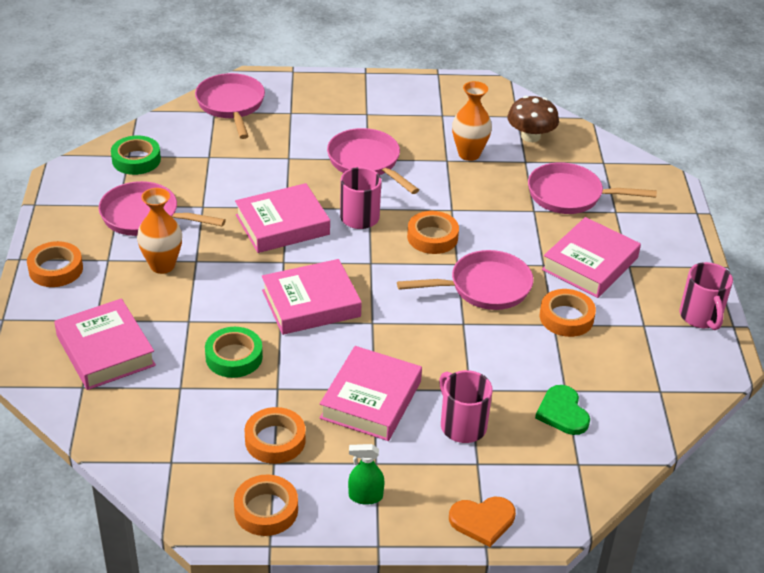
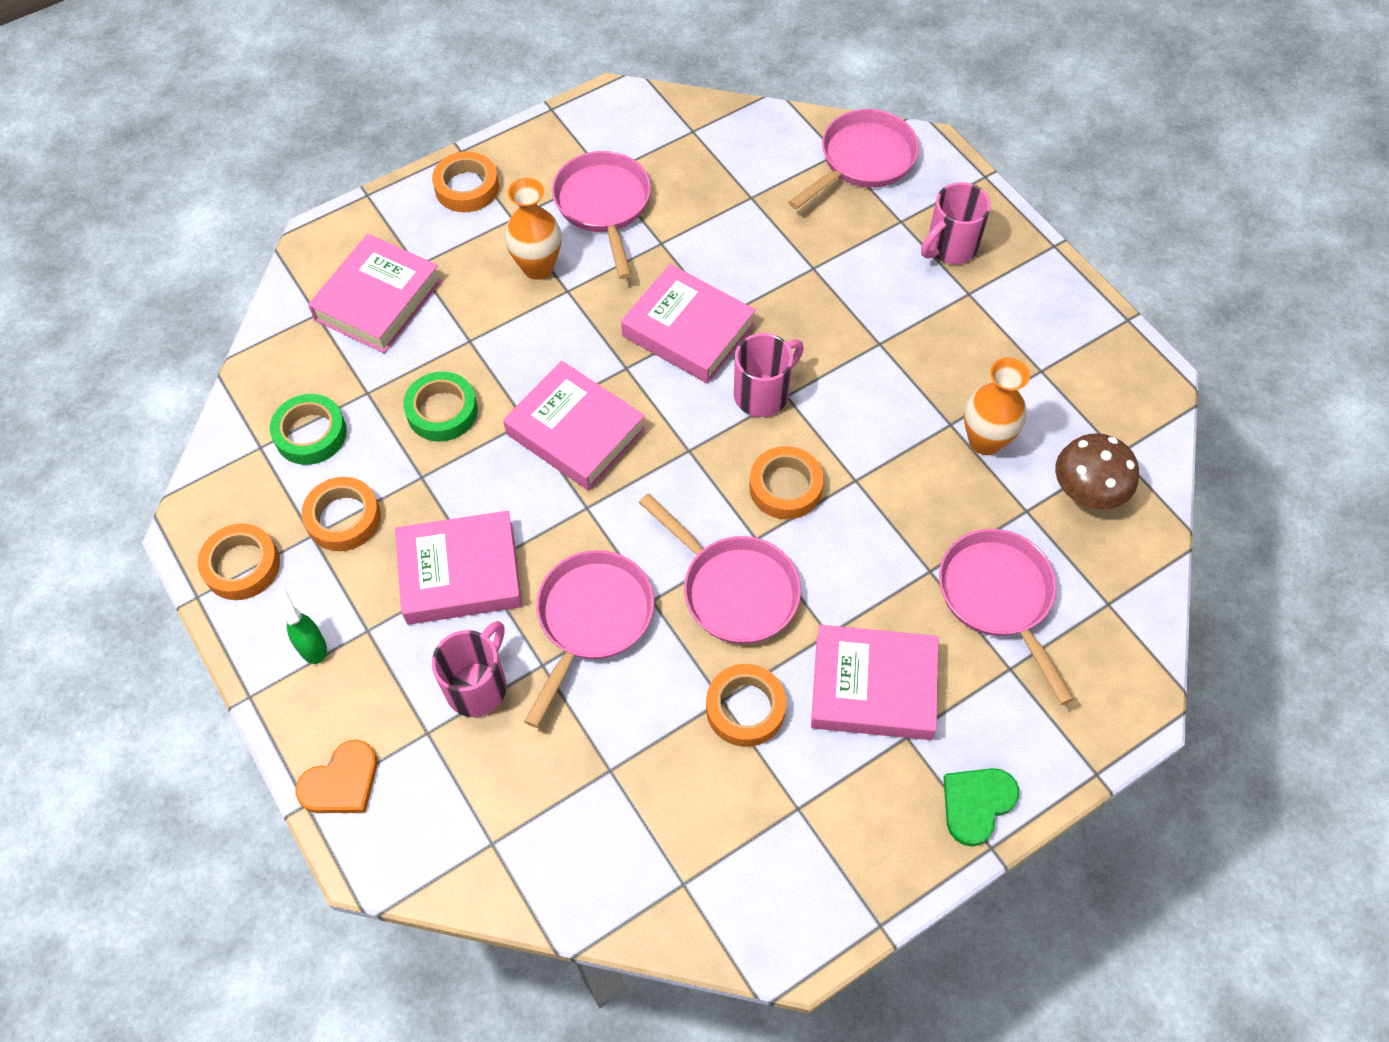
camera: 60 degrees right, 20 degrees up
(136, 160) = (691, 141): green tape -> green tape (310, 434)
(366, 162) = (872, 345): pink pan -> pink pan (592, 619)
(482, 521) = (341, 782): orange heart -> orange heart turned 90 degrees counterclockwise
(562, 412) = (568, 785): green heart -> green heart (976, 804)
(701, 317) = (867, 874): pink mug -> pink mug (950, 247)

